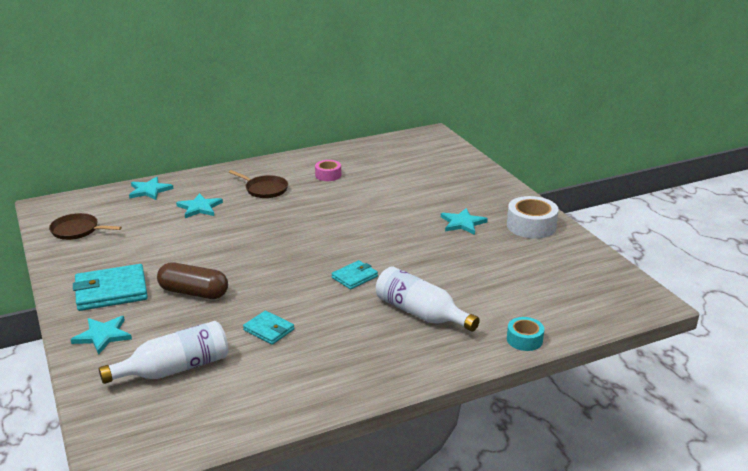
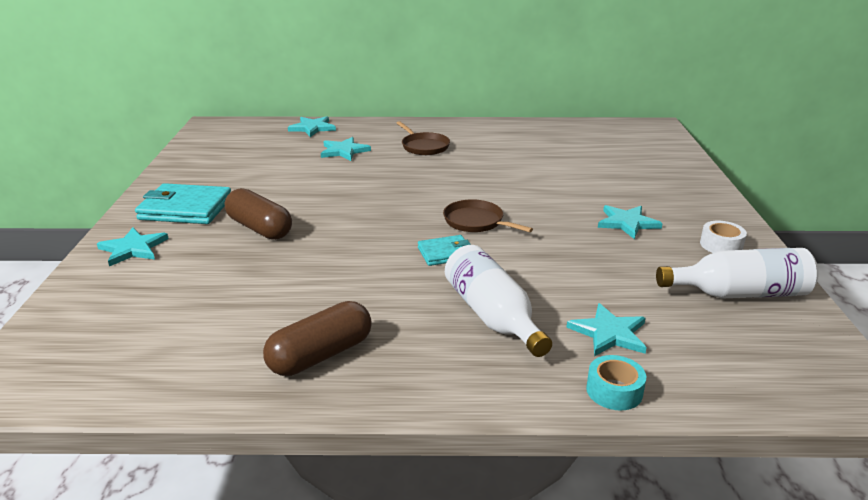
camera: 25 degrees right, 0 degrees up
(77, 230) = (214, 149): brown pan -> brown pan (476, 222)
(174, 369) = (161, 302): white bottle -> white bottle (739, 293)
(269, 330) = (297, 287): turquoise wallet -> none
(328, 175) = (503, 145): pink tape -> none
(329, 371) = (321, 355): none -> brown capsule
(500, 305) = (609, 333): none -> turquoise star
(531, 226) = (721, 245): white tape -> white tape, size x0.59

